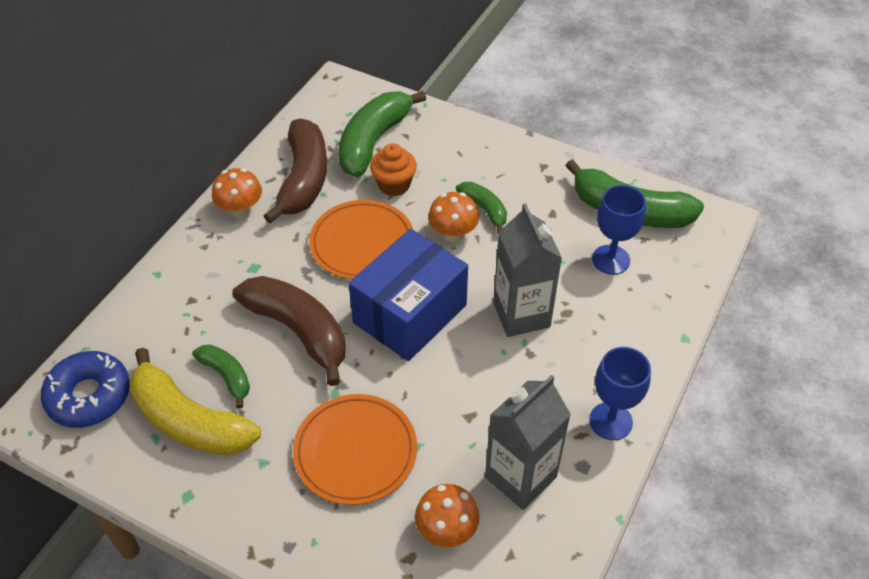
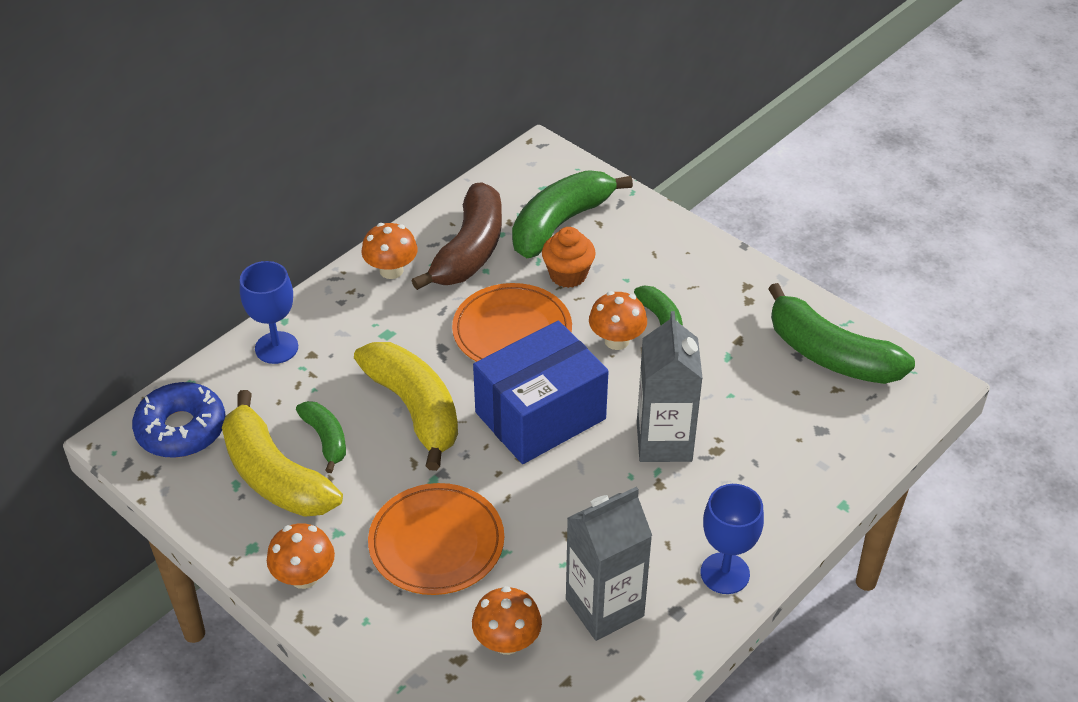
camera: 15 degrees right, 5 degrees down
(244, 512) = (304, 576): none -> orange mushroom
(299, 331) = (415, 409): brown banana -> yellow banana
(611, 260) = (788, 403): blue goblet -> blue goblet (276, 348)

